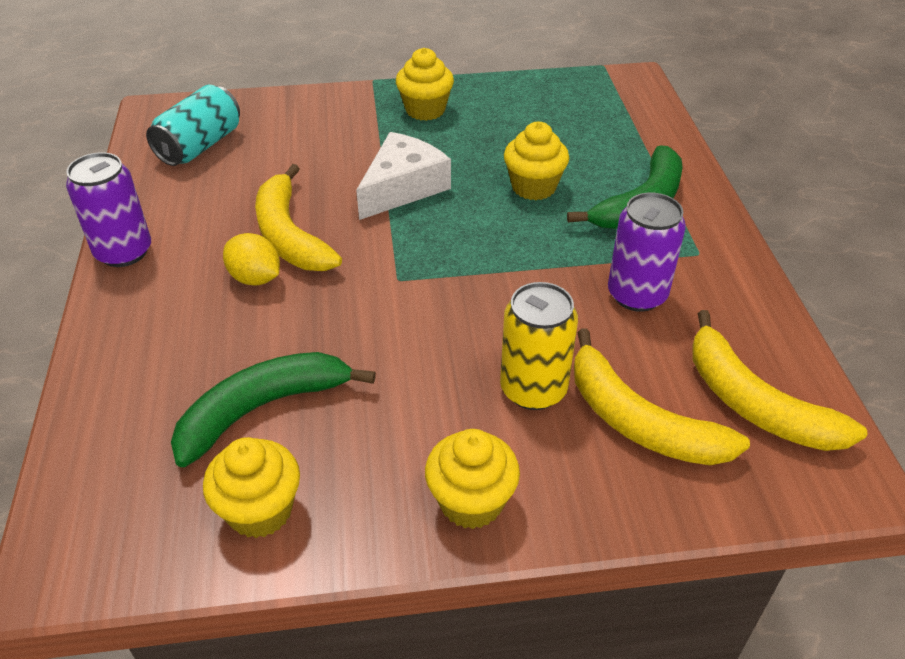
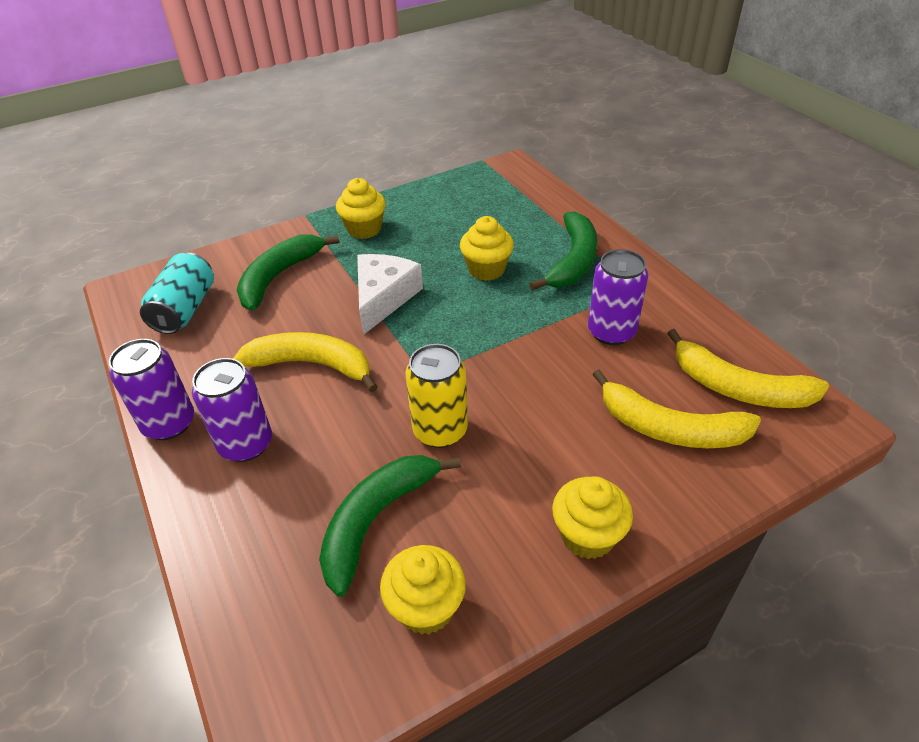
camera: 20 degrees left, 0 degrees up
(182, 294) = (246, 444): none -> purple can
(255, 278) = (304, 410): yellow lemon -> none
(289, 235) = (312, 365): yellow banana -> yellow banana turned 150 degrees clockwise
(308, 137) = (279, 277): none -> green banana
(533, 389) = (580, 430): yellow can -> yellow can (440, 430)

